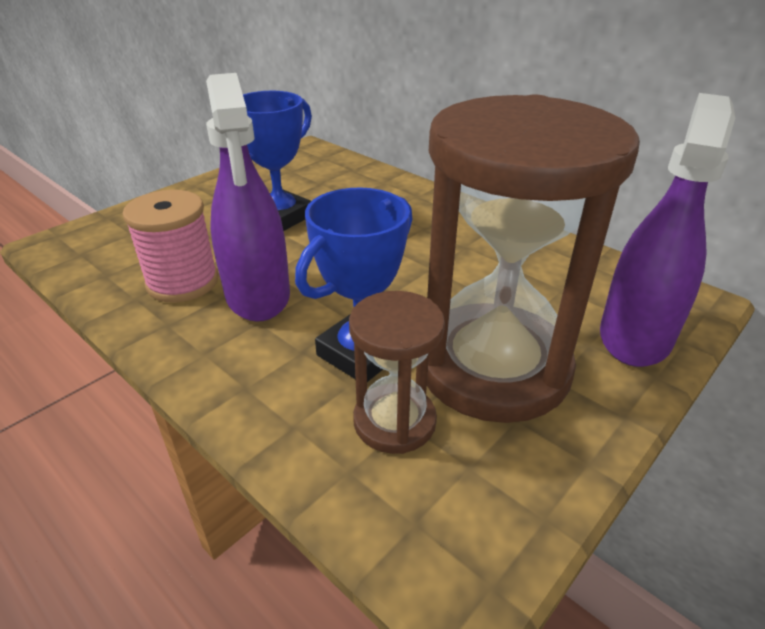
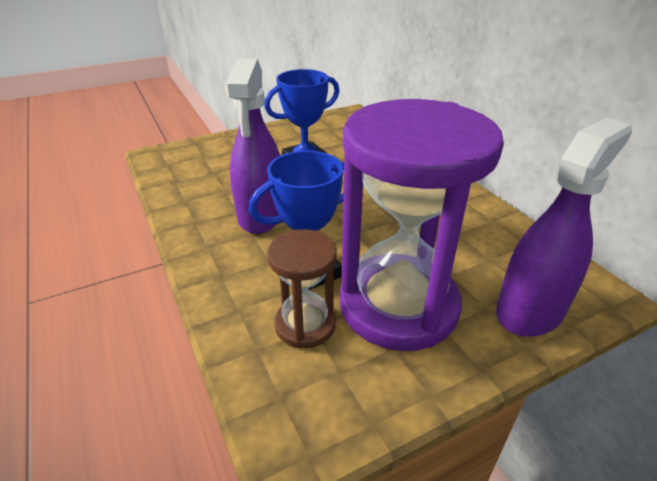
camera: 20 degrees right, 0 degrees up
(182, 282) = (218, 196): pink spool -> none
(493, 367) = (398, 305): brown hourglass -> purple hourglass

